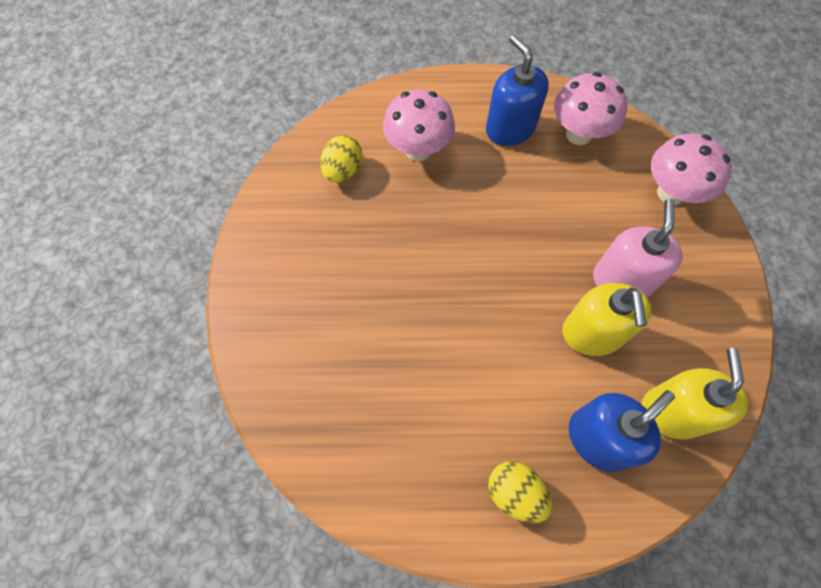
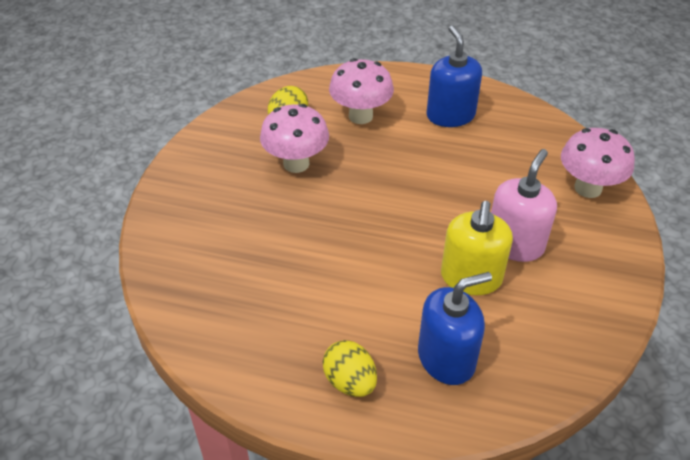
camera: 15 degrees right, 20 degrees down
(578, 134) = (513, 130): pink mushroom -> pink mushroom (296, 164)
(672, 412) = (528, 354): yellow soap dispenser -> none

